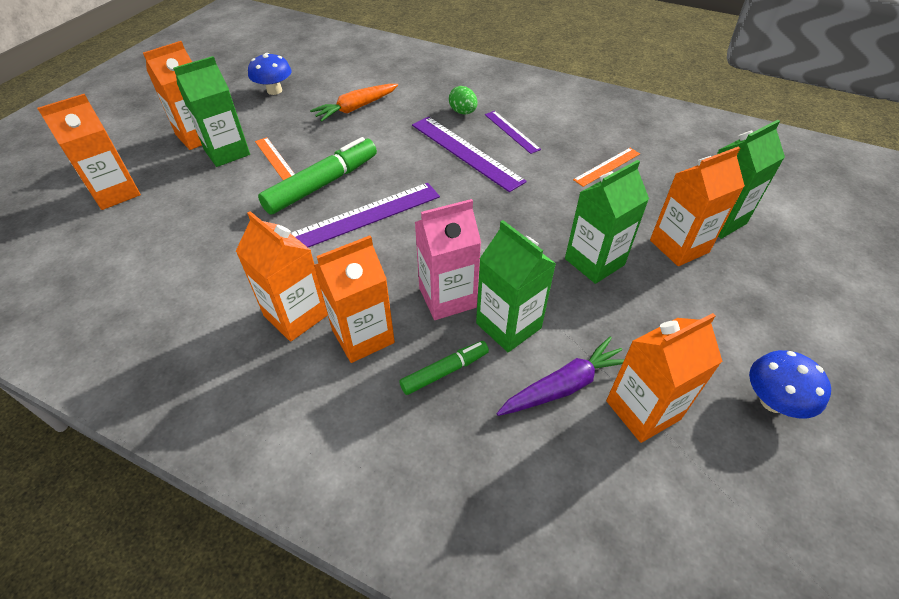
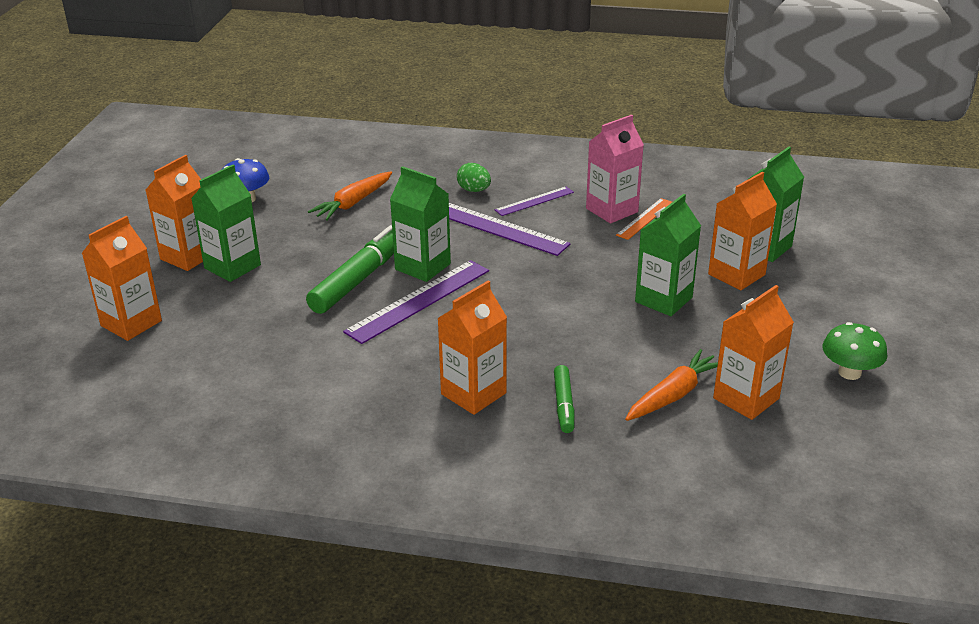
camera: 15 degrees left, 15 degrees down
(276, 160) = (293, 265): orange ruler -> none
(296, 315) = (399, 390): orange carton -> none
(445, 371) = (563, 405): green marker -> green marker turned 135 degrees clockwise
(447, 297) = (538, 351): pink carton -> pink carton (612, 210)
(508, 325) = (605, 361): green carton -> green carton (422, 267)
(511, 131) = (534, 201): purple ruler -> purple ruler turned 75 degrees counterclockwise
(564, 386) = (673, 395): purple carrot -> orange carrot
(773, 401) = (849, 372): blue mushroom -> green mushroom

